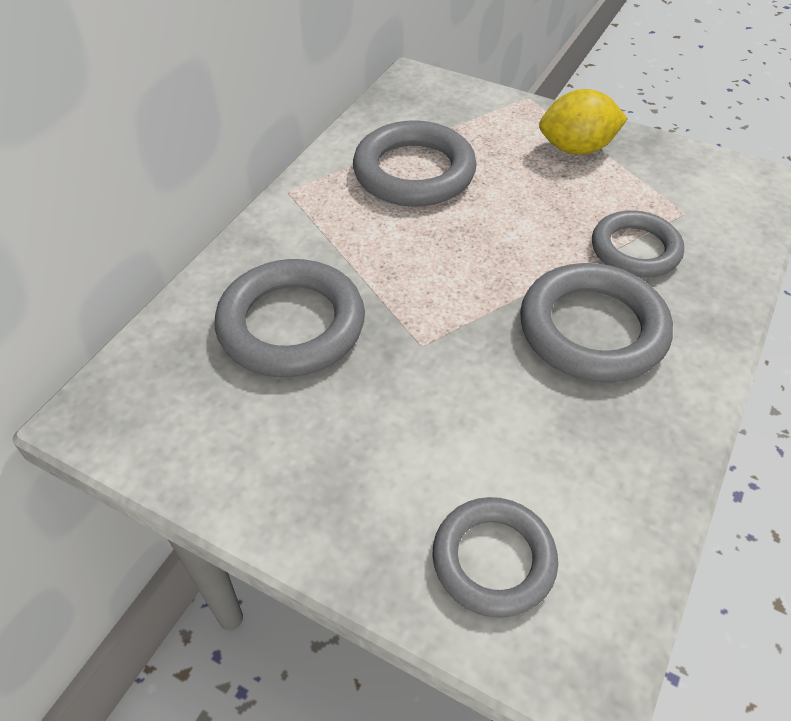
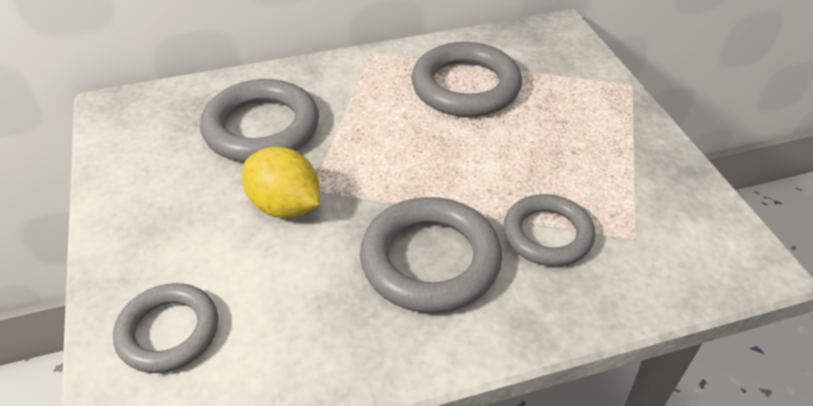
camera: 45 degrees right, 5 degrees down
(576, 149) = (613, 140): yellow lemon -> yellow lemon (285, 206)

